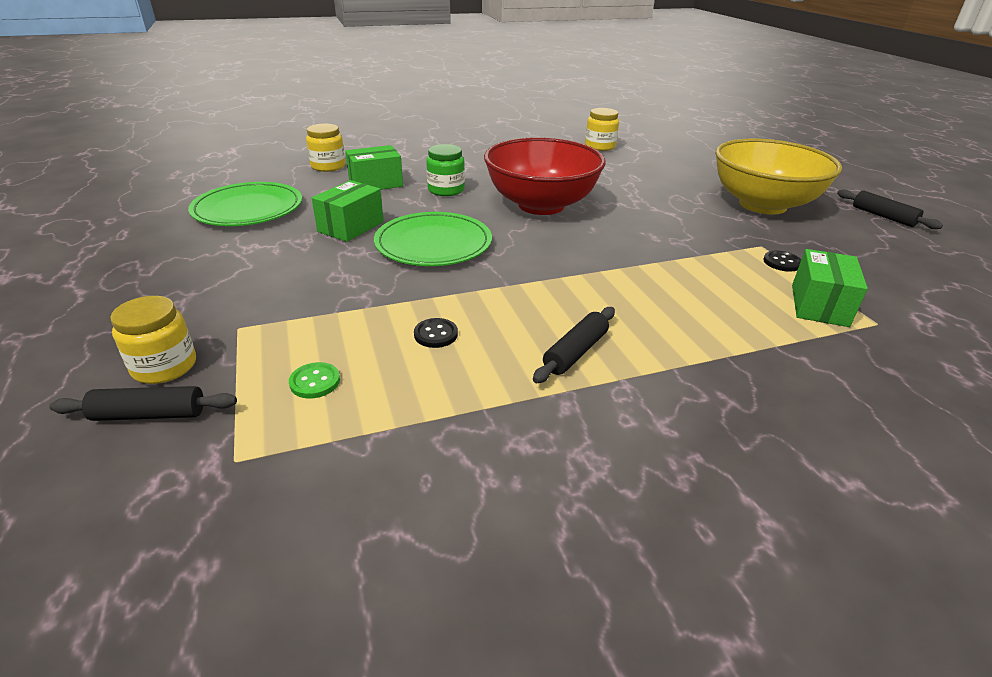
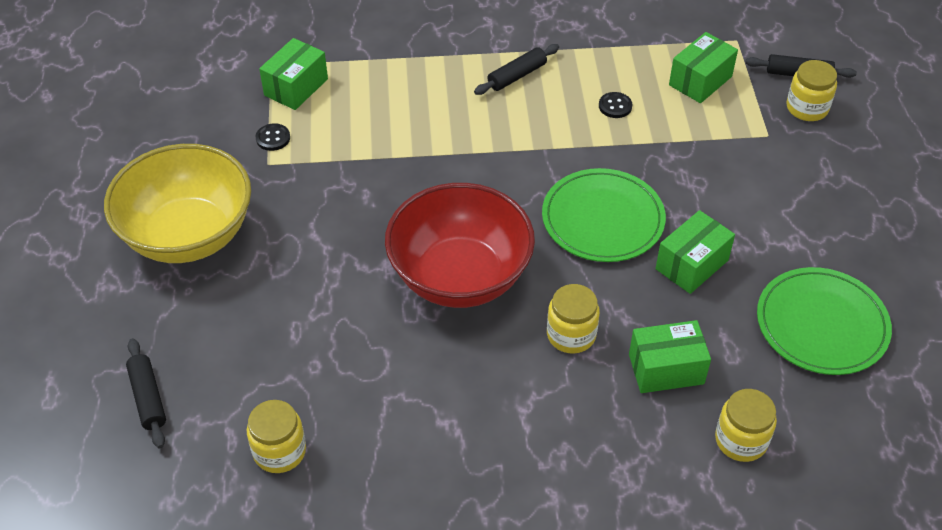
camera: 165 degrees left, 15 degrees up
(315, 382) = (700, 81): green button -> green box
(446, 190) = (571, 335): green jar -> yellow jar
(883, 216) = (76, 190): black rolling pin -> black rolling pin (148, 398)

